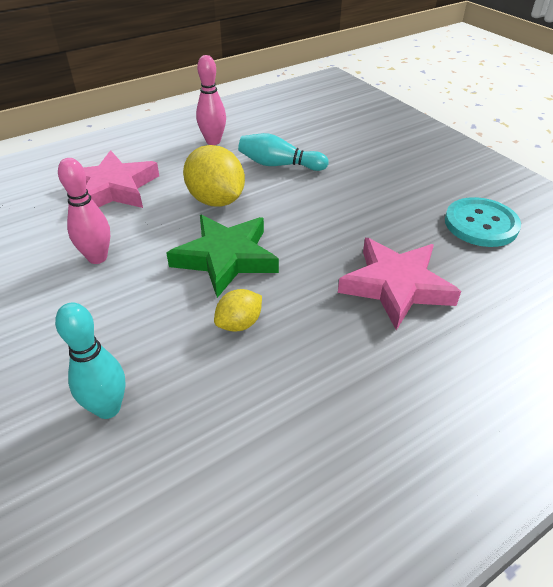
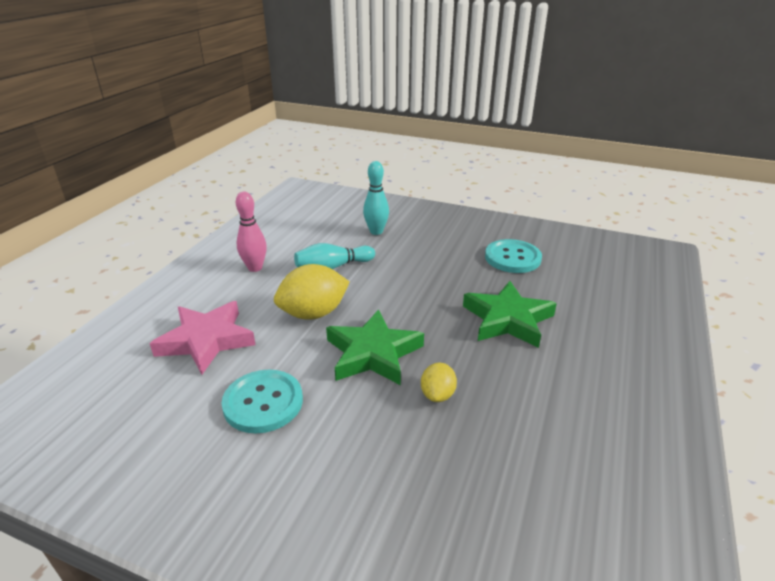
camera: 35 degrees left, 10 degrees down
(97, 258) = (263, 403): pink bowling pin -> turquoise button
(108, 408) = (414, 507): turquoise bowling pin -> turquoise bowling pin (376, 231)
(216, 200) = (313, 313): yellow lemon -> yellow lemon turned 45 degrees counterclockwise
(396, 286) = (507, 319): pink star -> green star

